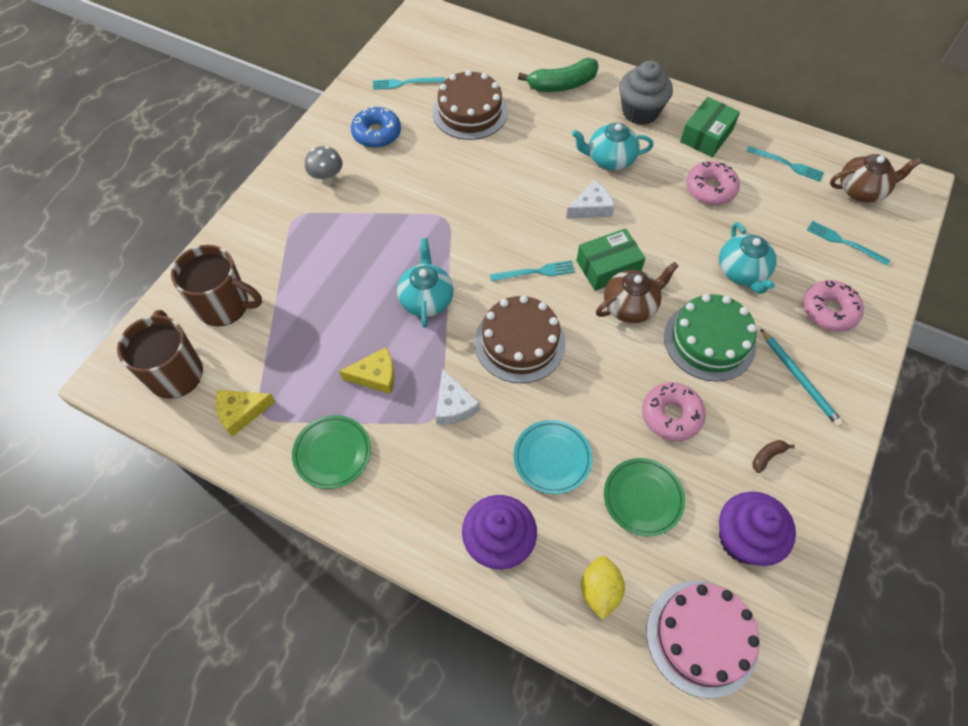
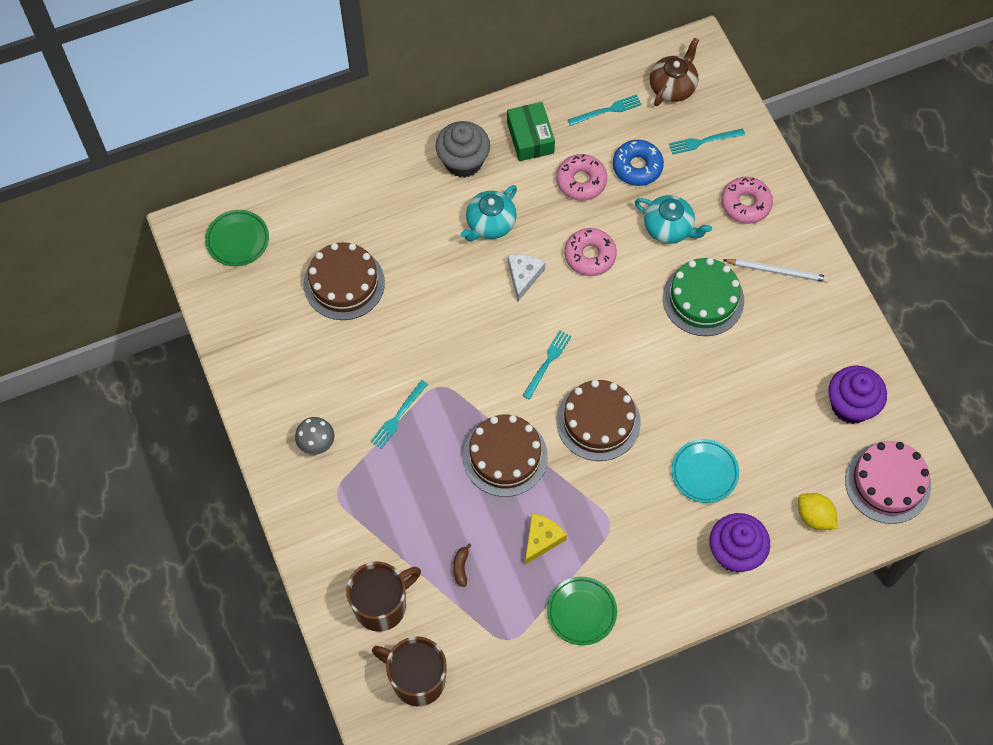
camera: 50 degrees left, 5 degrees up
(241, 412) = (494, 653): yellow cheese -> none
(377, 133) = (300, 371): blue donut -> blue donut (637, 167)
(406, 83) = (262, 306): turquoise fork -> turquoise fork (398, 416)
(426, 299) = (505, 456): turquoise teapot -> brown cake
(453, 405) = (611, 504): white cheese -> none
(562, 85) = (380, 192): green banana -> none
(608, 267) = (587, 310): green box -> none
(630, 306) = (632, 324): brown teapot -> none
(643, 498) = (777, 440): green plate -> green plate (237, 240)
(671, 415) = (736, 372): pink donut -> pink donut (590, 256)
(767, 456) = (811, 341): brown banana -> brown banana (461, 567)
(799, 379) = (777, 271): turquoise pencil -> white pencil

